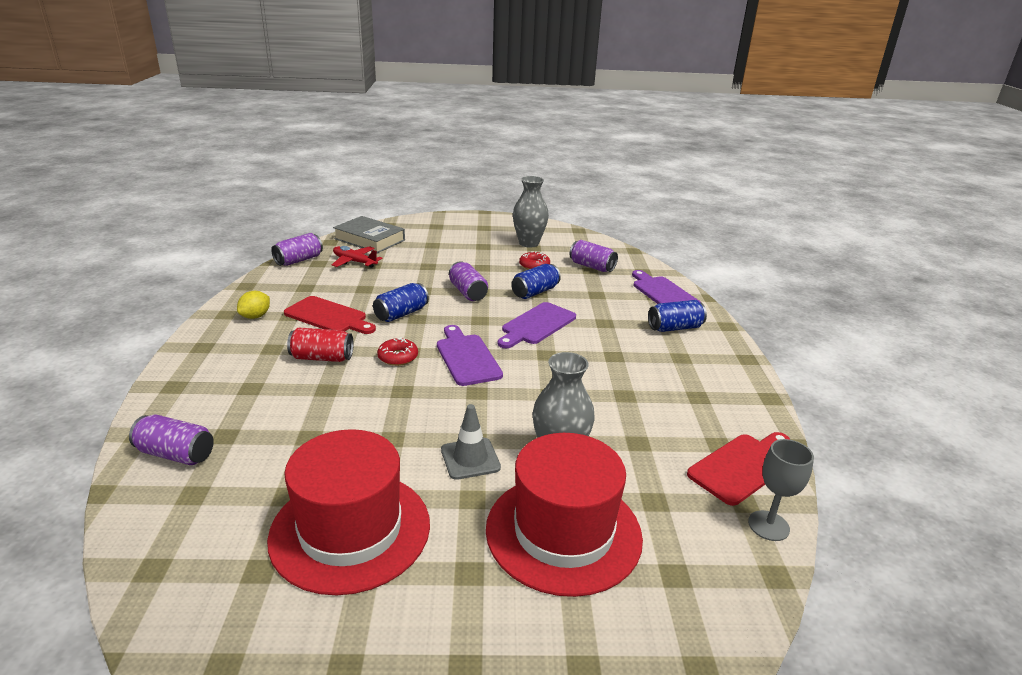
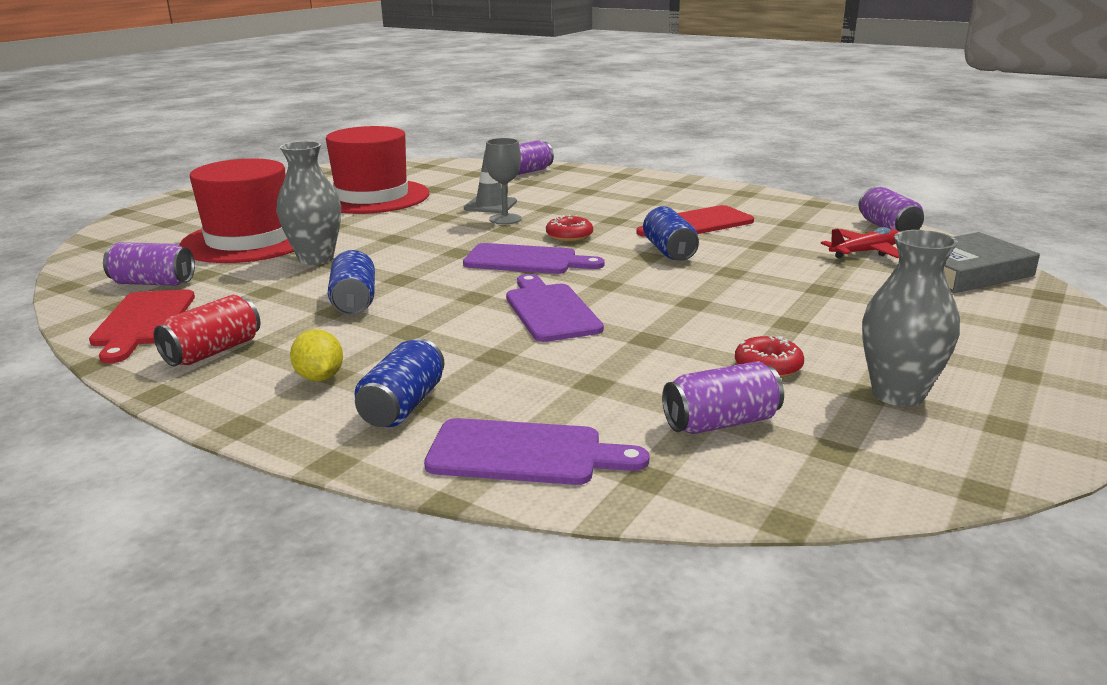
camera: 125 degrees right, 5 degrees down
(255, 316) = (728, 201): yellow lemon -> yellow lemon (319, 378)
(322, 358) = (607, 212): red can -> red can (213, 352)
(468, 292) = (698, 294): purple can -> purple can (153, 283)
(470, 459) = (374, 232): grey traffic cone -> grey traffic cone (490, 205)
(535, 292) = (654, 337): blue can -> blue can (354, 302)
(768, 526) = (88, 303): grey goblet -> grey goblet (505, 219)

